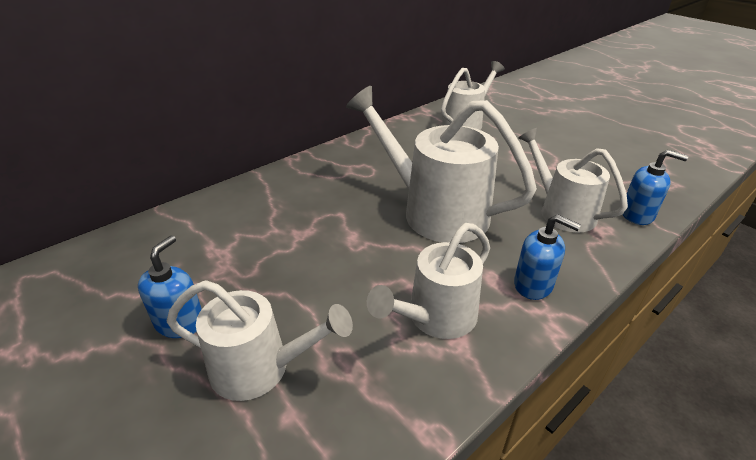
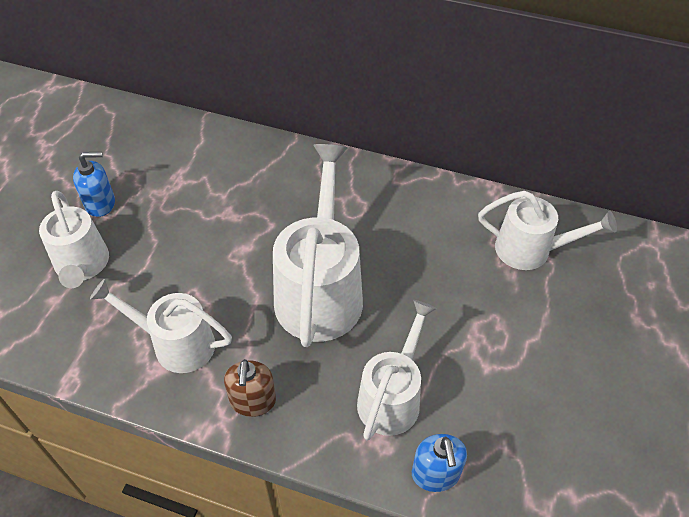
camera: 60 degrees right, 15 degrees up
(533, 285) = (253, 401): blue soap dispenser -> brown soap dispenser

